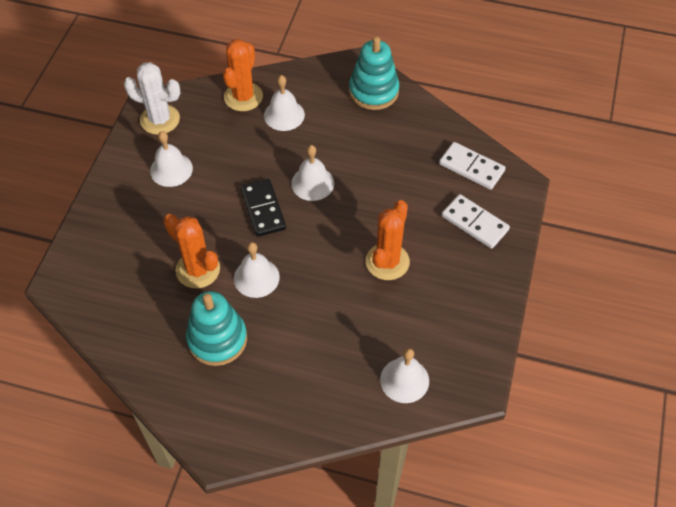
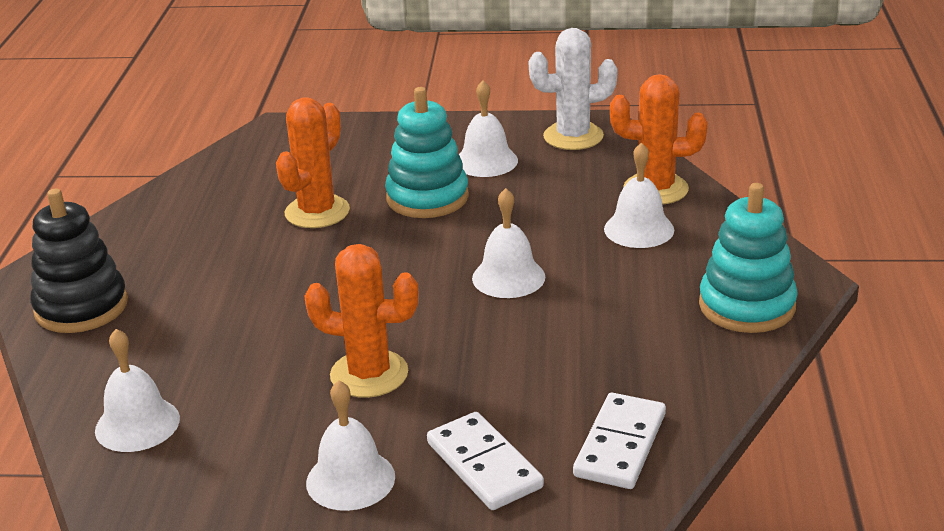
camera: 80 degrees right, 25 degrees down
(160, 119) = (573, 136): white cactus -> white cactus turned 75 degrees clockwise
(217, 339) = (203, 247): turquoise stacking toy -> turquoise stacking toy (427, 198)
(256, 277) = (313, 259): white bell -> white bell (350, 479)
(263, 209) = (440, 243): black domino -> none
(267, 415) = (81, 307): none -> black stacking toy
(475, 223) = (484, 465): white domino -> white domino turned 60 degrees counterclockwise

